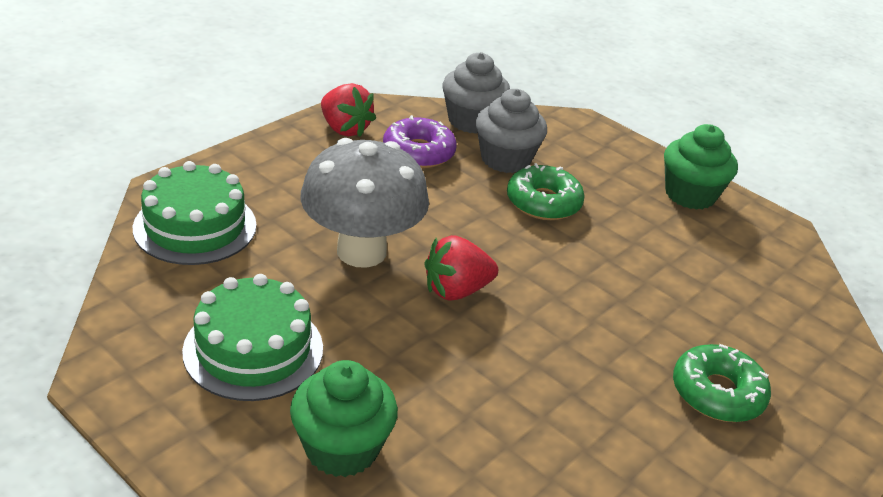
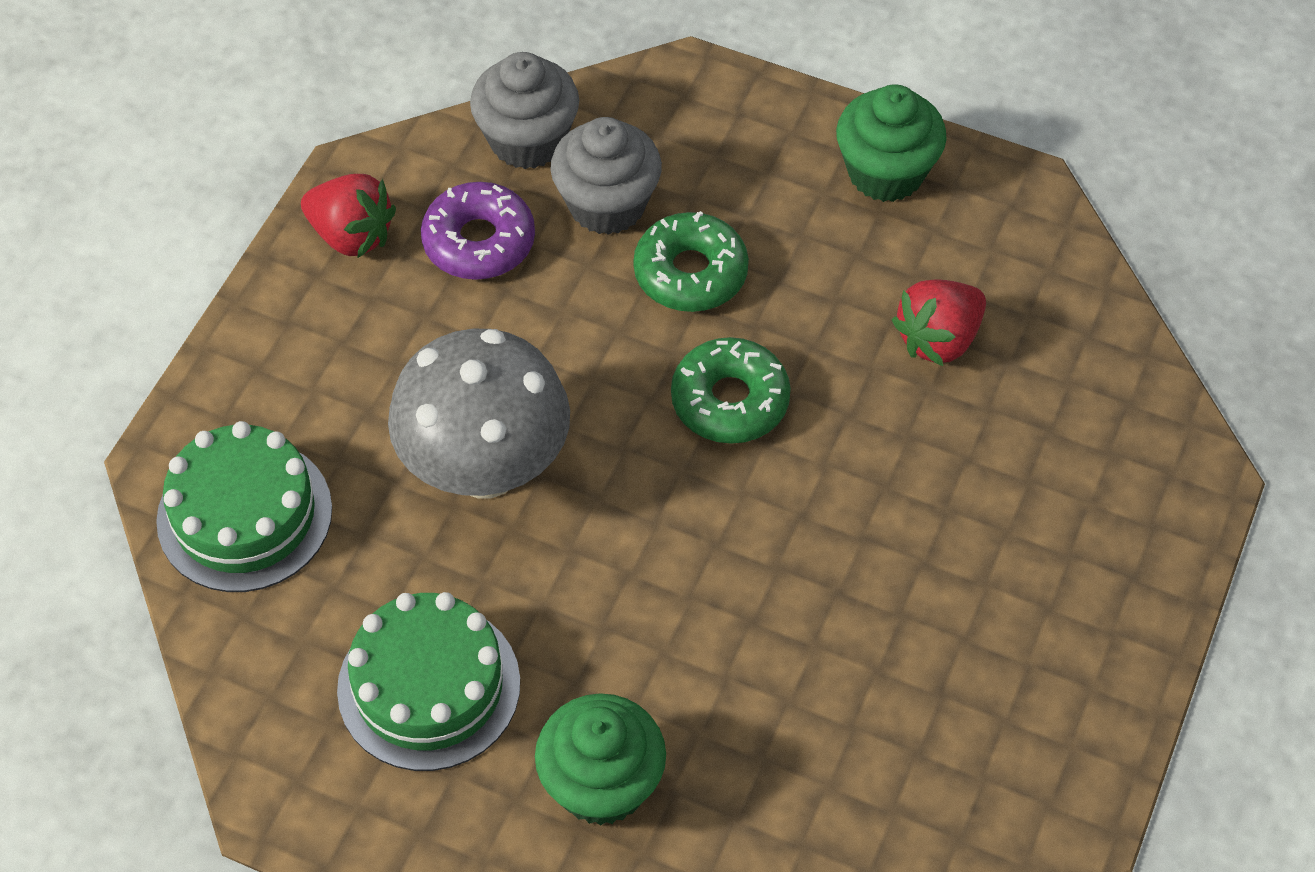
camera: 15 degrees left, 20 degrees up
(456, 290) = (636, 485): red strawberry -> red strawberry (938, 339)
(717, 393) = (1007, 522): green donut -> green donut (730, 400)

